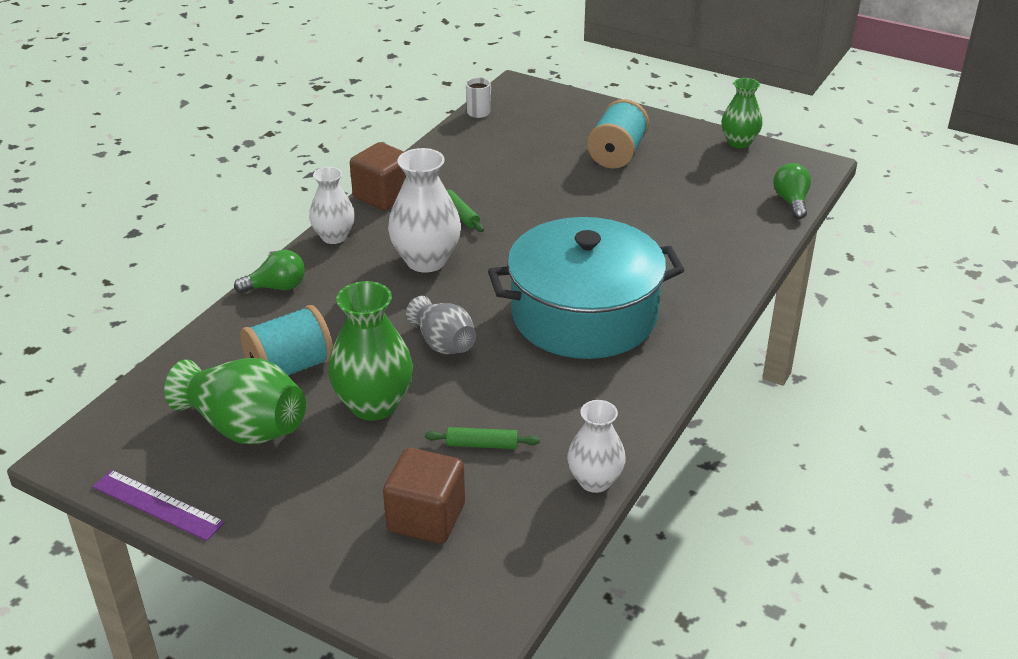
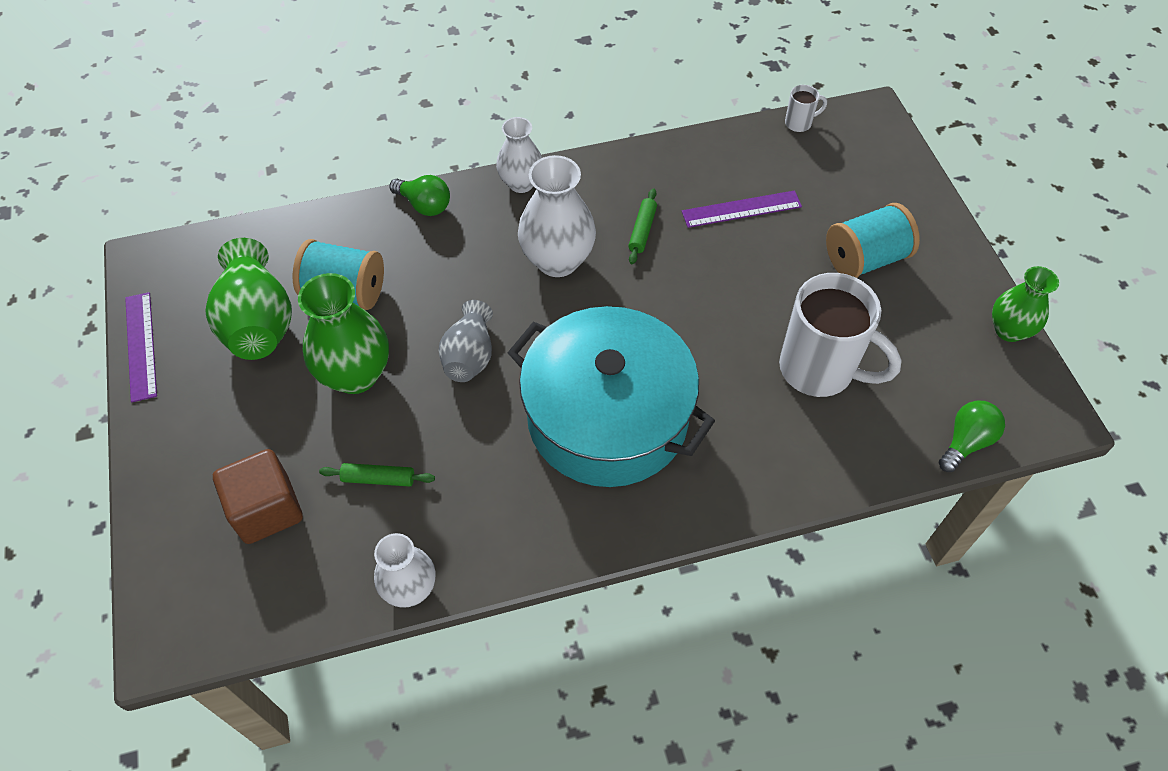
camera: 45 degrees right, 20 degrees up
(383, 196) = (607, 166): brown cube -> none
(482, 445) = (378, 479): green rolling pin -> green rolling pin turned 45 degrees counterclockwise
(508, 170) = (741, 209): none -> purple ruler
(670, 217) = (819, 369): none -> white mug

